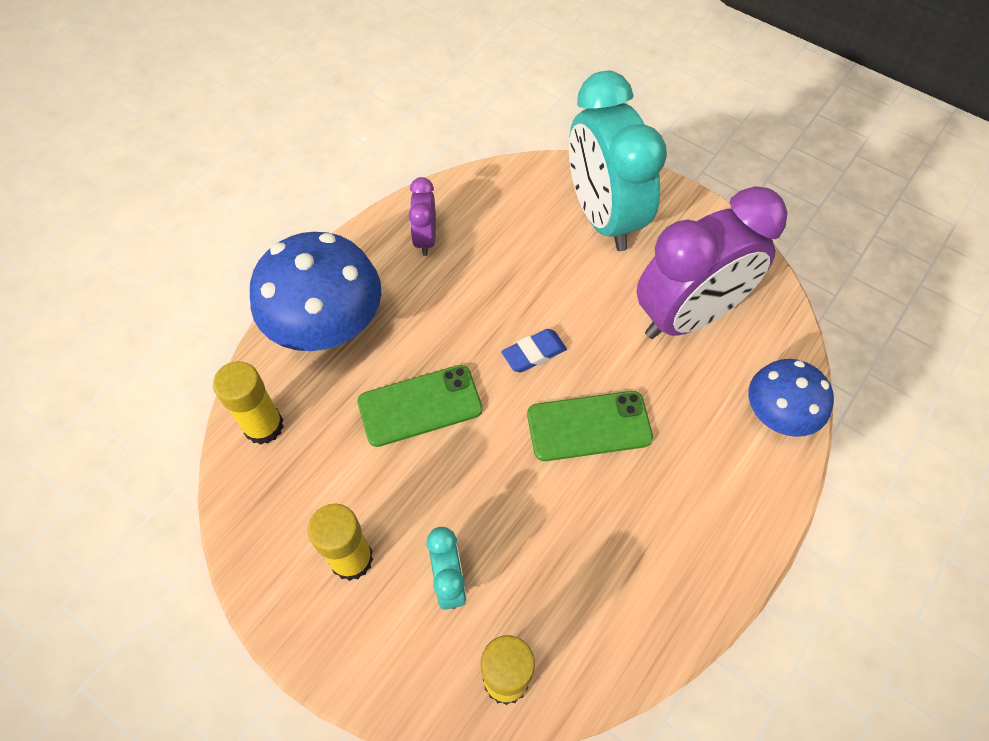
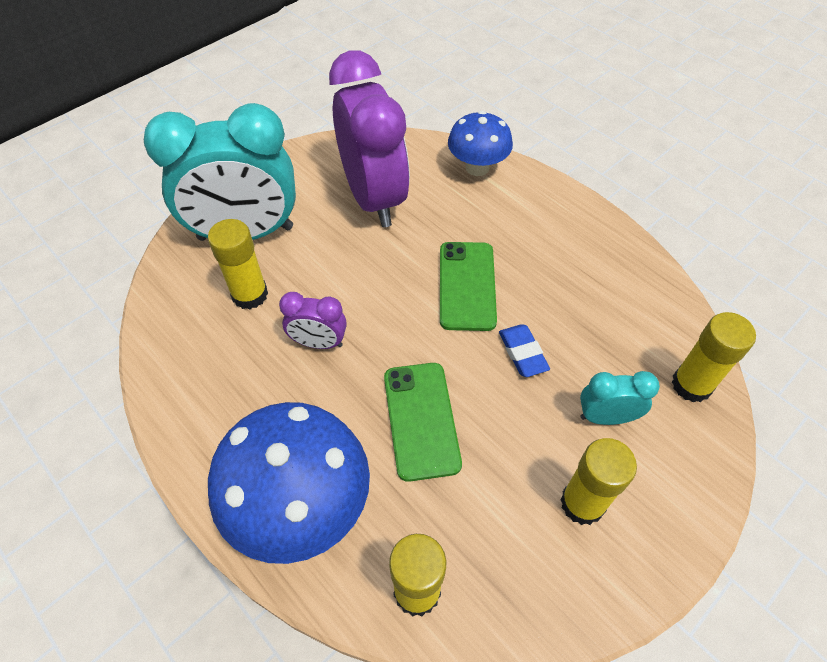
camera: 80 degrees left, 5 degrees down
(425, 239) = (212, 389): purple clock -> purple clock (318, 342)
(530, 239) = (250, 294): none -> yellow glue stick
(534, 353) = (383, 313): blue eraser -> blue eraser (522, 353)

